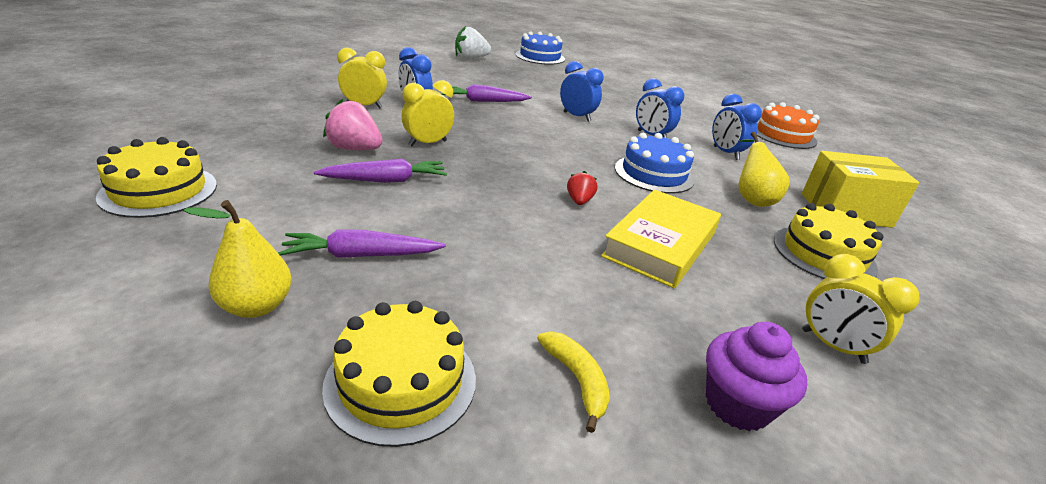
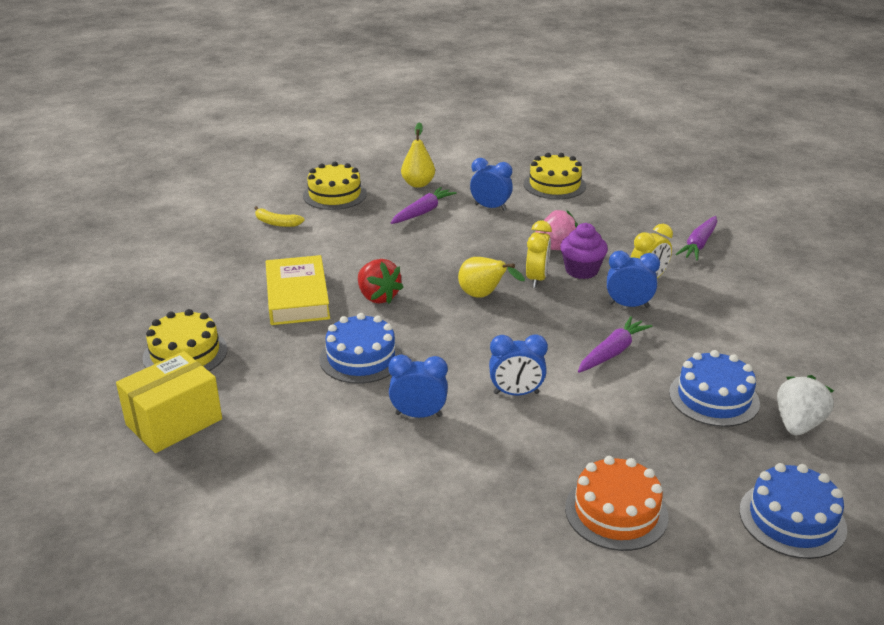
camera: 140 degrees right, 0 degrees up
(386, 180) = (494, 243): purple carrot -> purple carrot (698, 244)
(481, 74) = (713, 398): none -> blue cake
(579, 201) = (378, 297): red strawberry -> red strawberry, size x1.74
(725, 153) = (327, 440): blue clock -> blue clock (490, 207)
(737, 404) = (207, 246): purple cupcake -> purple cupcake (581, 270)
(752, 198) = (263, 381): yellow pear -> yellow pear (483, 296)
(783, 135) = (287, 549): orange cake -> orange cake (616, 512)
(832, 346) = (168, 291): yellow clock -> none

